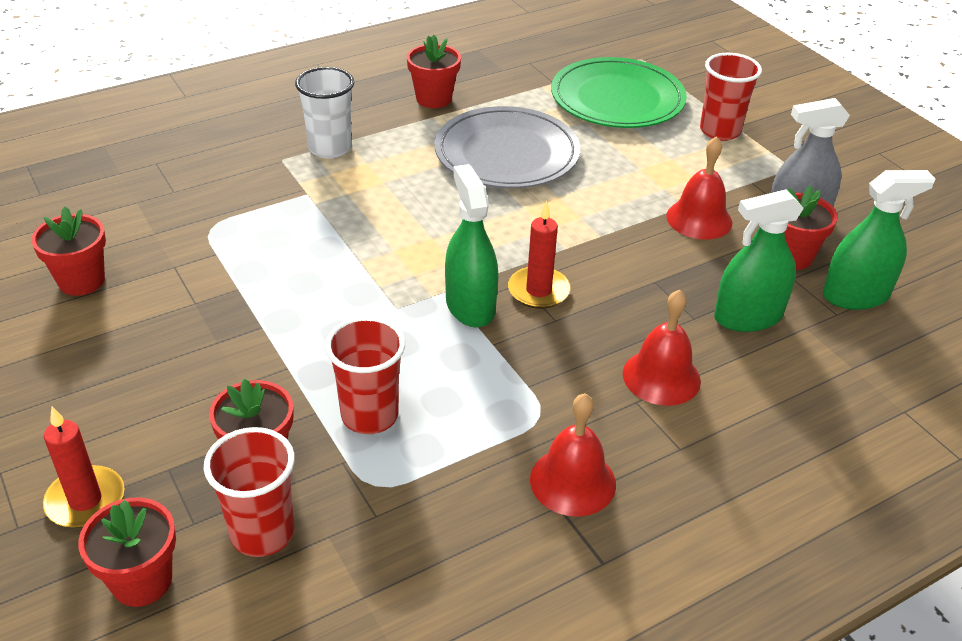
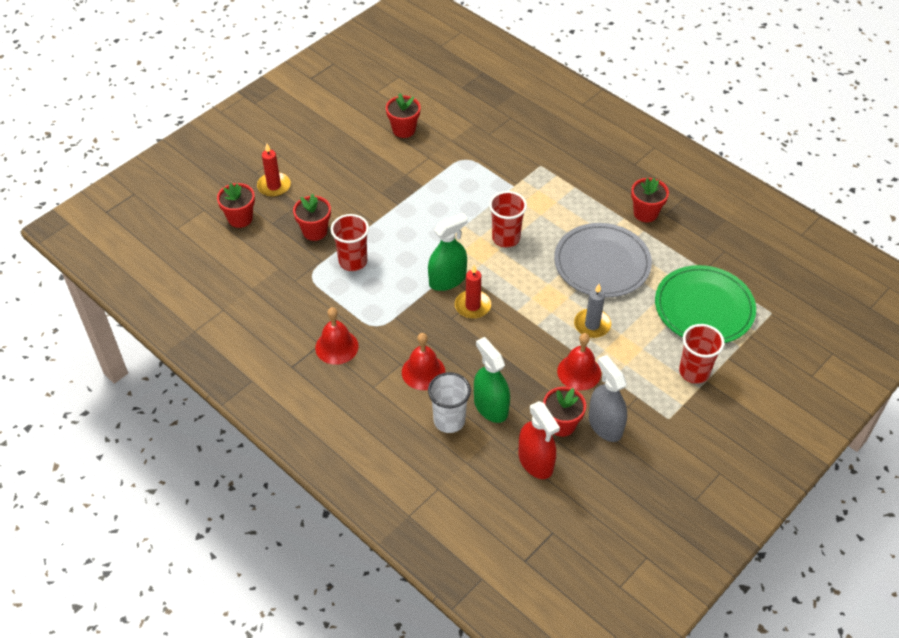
camera: 75 degrees right, 10 degrees up
(262, 533) = (274, 246): red cup -> red cup (506, 238)
(330, 148) = (563, 182): white cup -> white cup (449, 420)
(617, 188) = (592, 325): none -> grey candle
(855, 295) = (535, 461): green spray bottle -> red spray bottle

